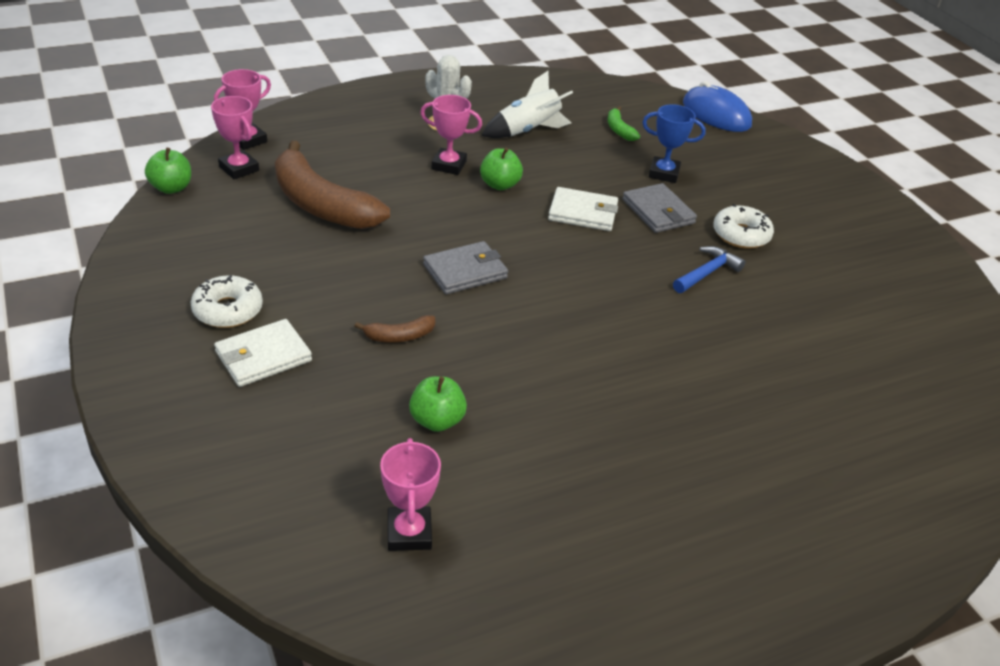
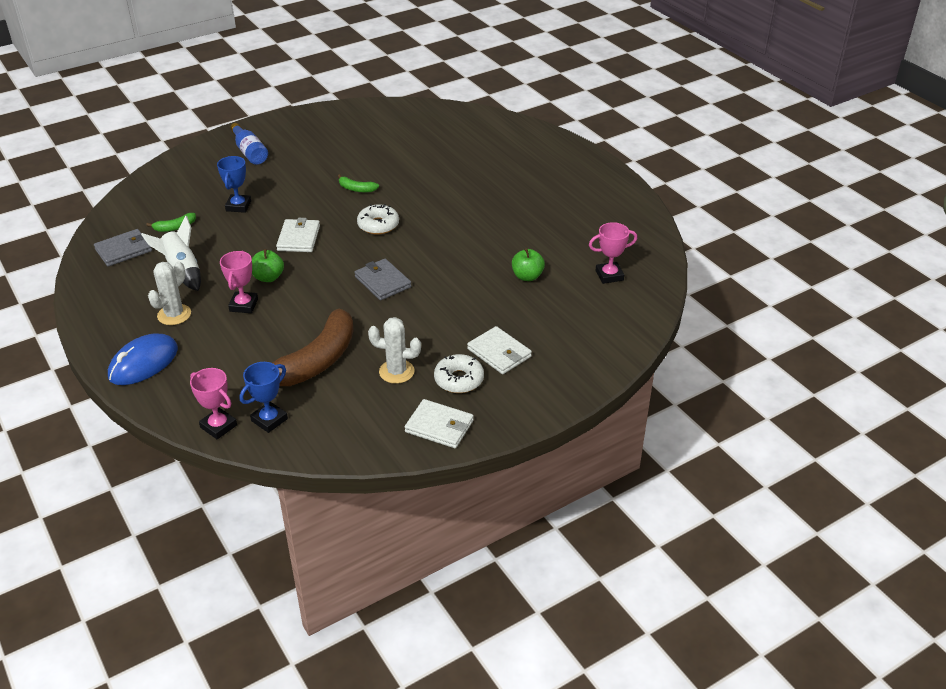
camera: 95 degrees left, 0 degrees up
(151, 282) = (439, 426): none -> white wallet
(171, 188) = (308, 453): green apple -> none
(239, 169) = (269, 420): pink trophy -> blue trophy
(271, 261) = (396, 372): none -> white cactus
(399, 336) = (459, 300): brown banana -> none
(658, 211) = (290, 207): grey wallet -> grey wallet (124, 250)
(707, 272) = (356, 189): blue hammer -> green banana
(716, 114) = (145, 184): blue mouse -> blue mouse (143, 363)
(741, 235) = (311, 176): white donut -> white donut (378, 225)
(803, 189) = (249, 152): none -> blue bottle

